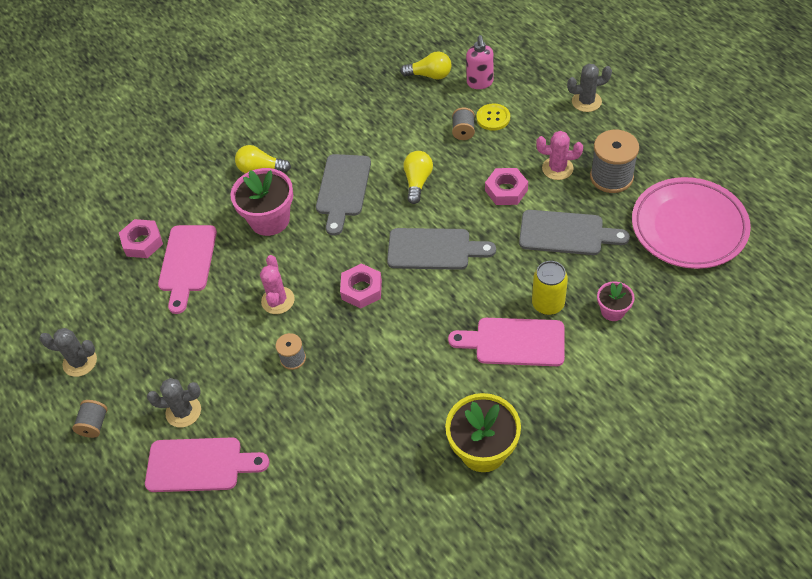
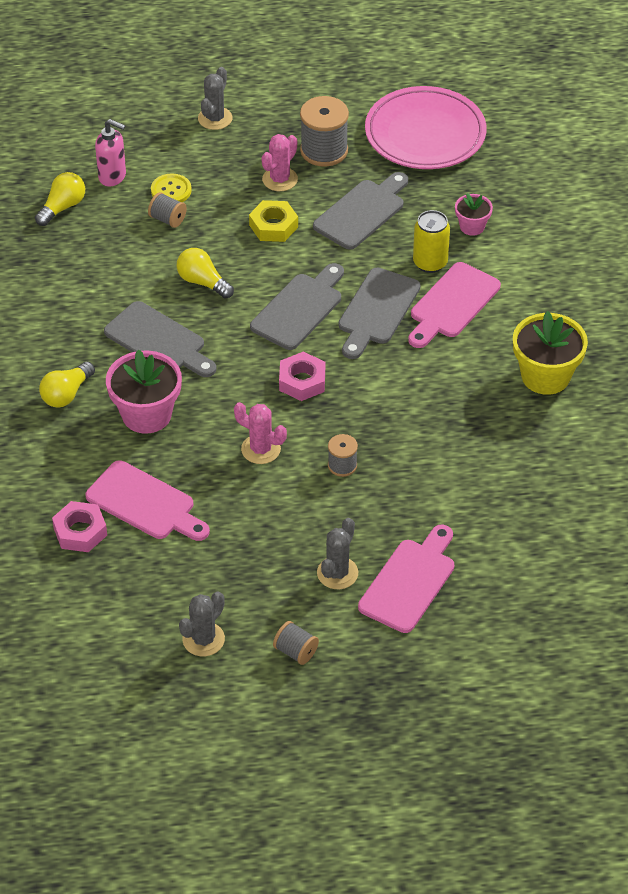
camera: 65 degrees left, 5 degrees down
(469, 297) = (376, 310): none -> grey cutting board
(506, 190) = (273, 226): pink nut -> yellow nut

